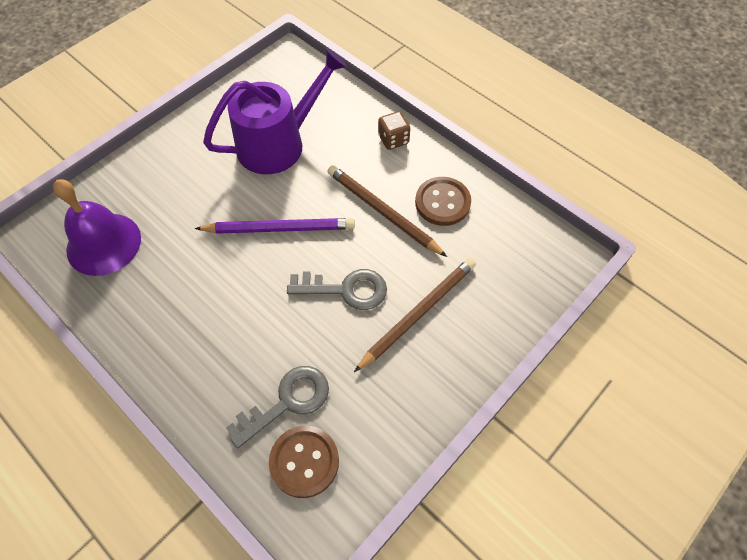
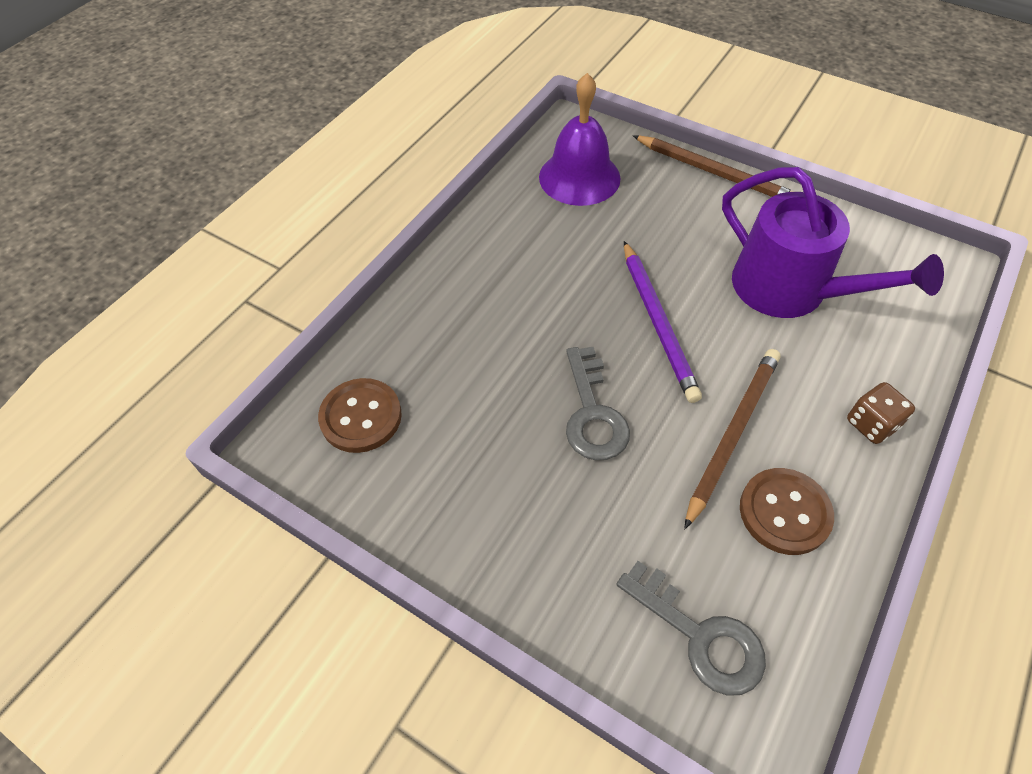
camera: 80 degrees right, 5 degrees down
(287, 402) = (429, 384): grey key -> grey key (700, 636)
(418, 313) = (582, 507): brown pencil -> brown pencil (714, 172)

